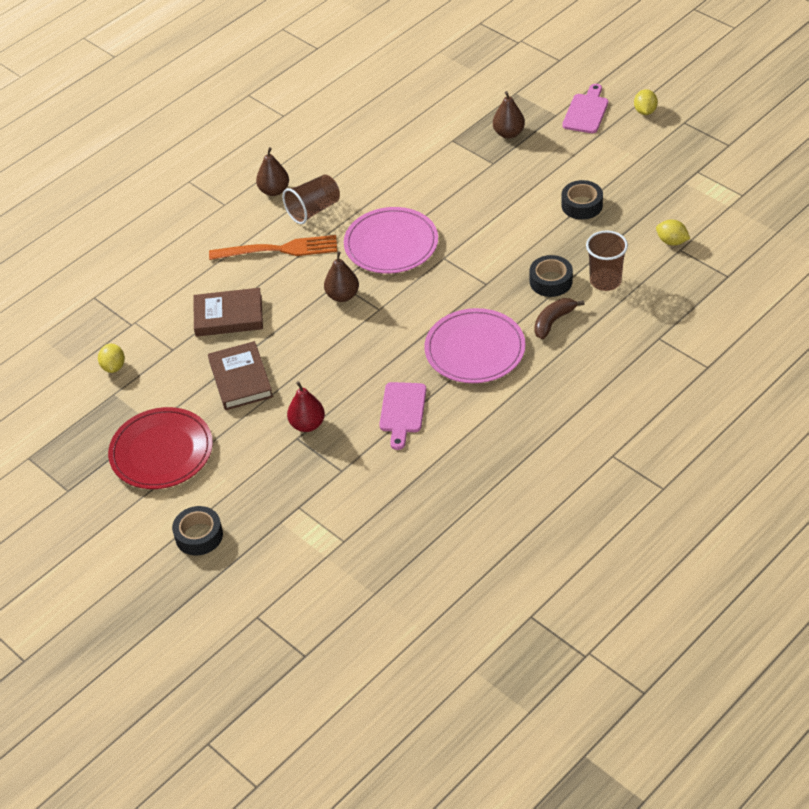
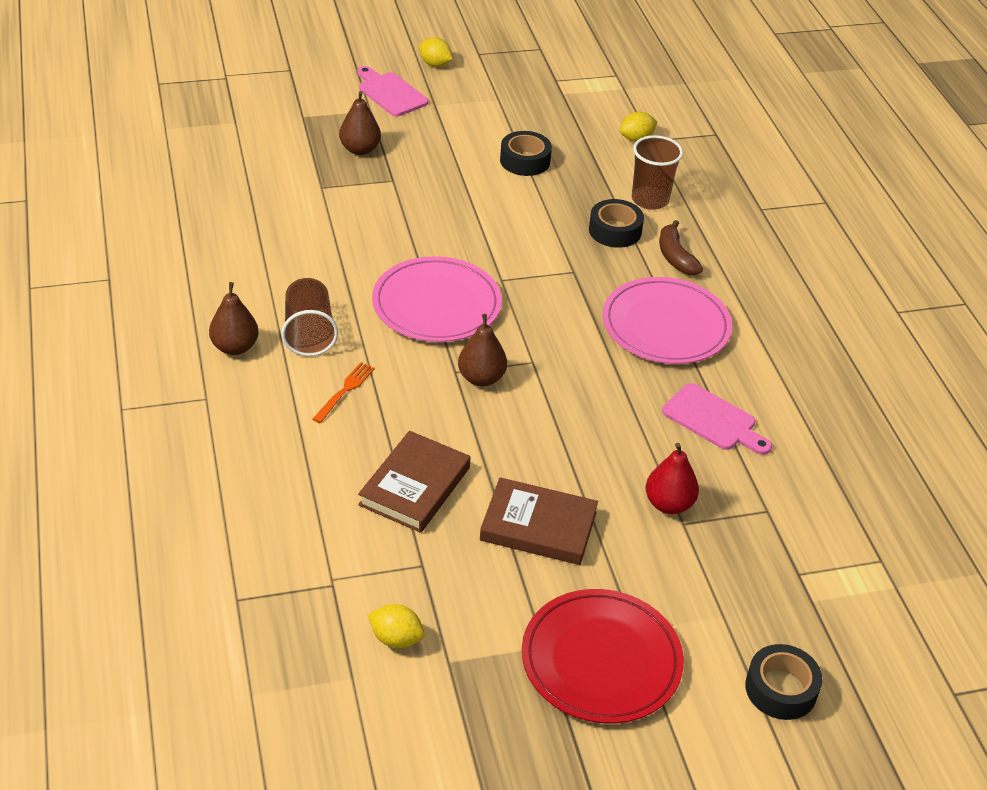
camera: 65 degrees left, 5 degrees down
(279, 249) = (345, 390): orange fork -> orange fork, size x0.51

